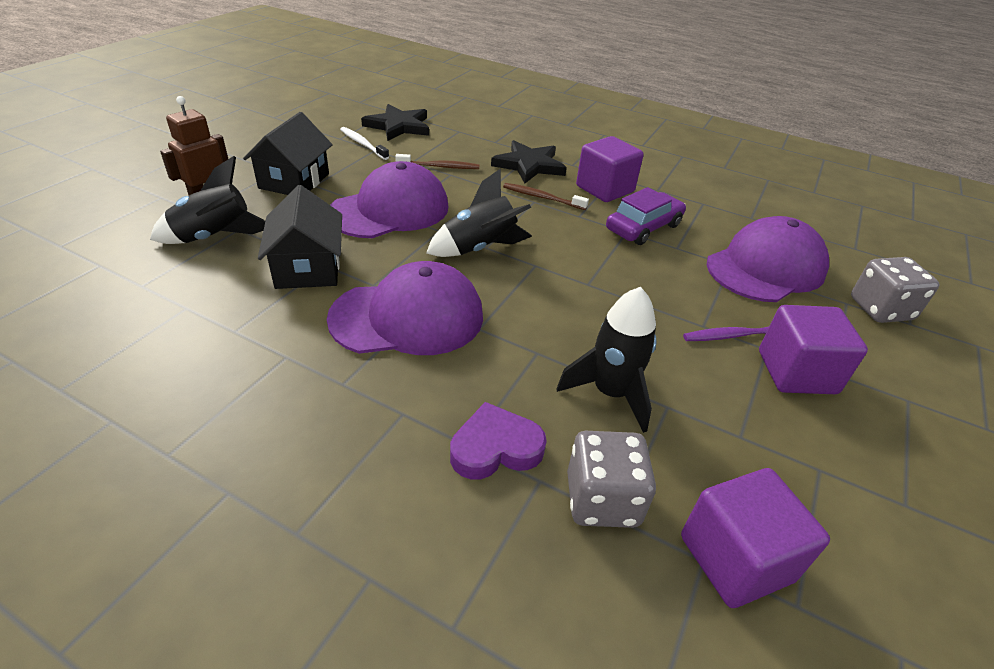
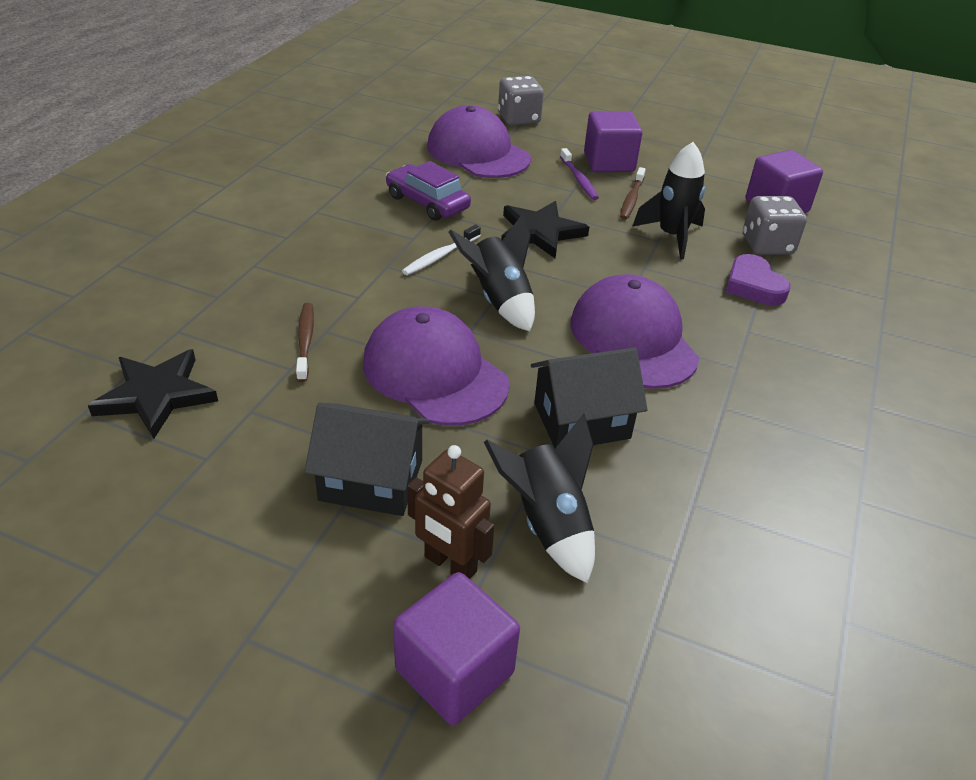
camera: 95 degrees left, 0 degrees up
(363, 144) = (230, 426): white toothbrush -> white toothbrush (440, 256)
(529, 165) = (292, 268): black star -> black star (540, 232)
(542, 197) = (377, 260): brown toothbrush -> brown toothbrush (631, 199)
(605, 189) = (348, 219): purple cube -> purple cube (454, 671)

